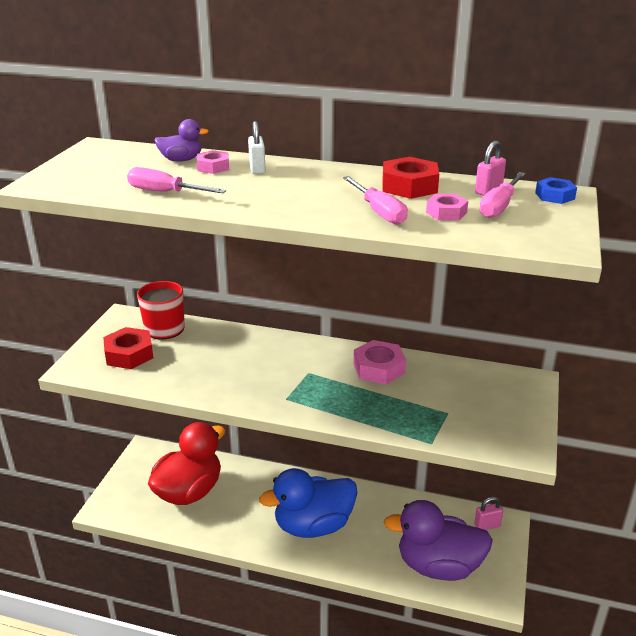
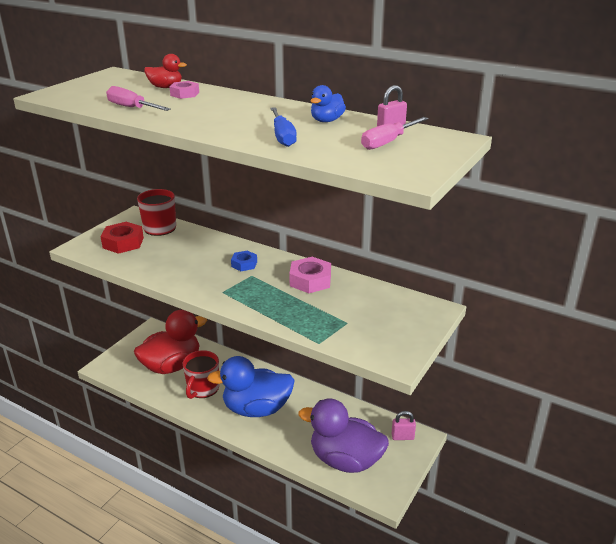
camera: 15 degrees right, 0 degrees up
(181, 160) = (165, 87): purple duck -> red duck
(239, 513) = (202, 389): none -> red mug
(257, 169) = (217, 98): white padlock -> none
(379, 212) = (282, 136): pink screwdriver -> blue screwdriver
(409, 186) = (327, 121): red nut -> blue duck
(446, 212) = (338, 142): pink nut -> none
(554, 196) = (445, 139): blue nut -> blue nut (244, 264)

